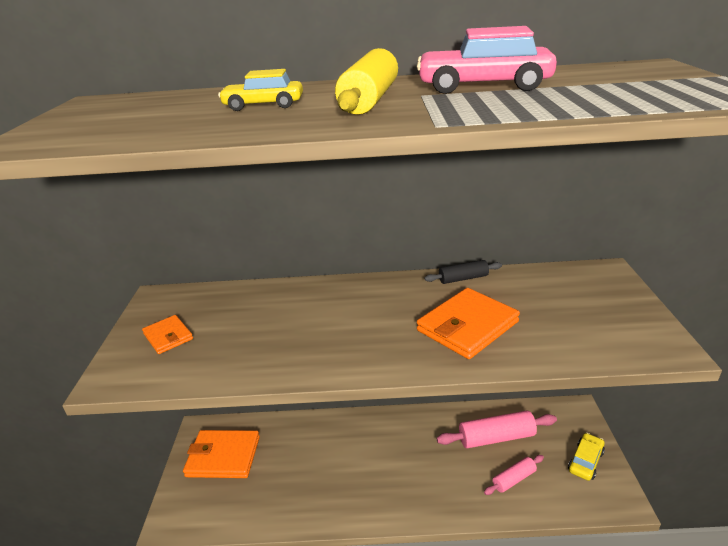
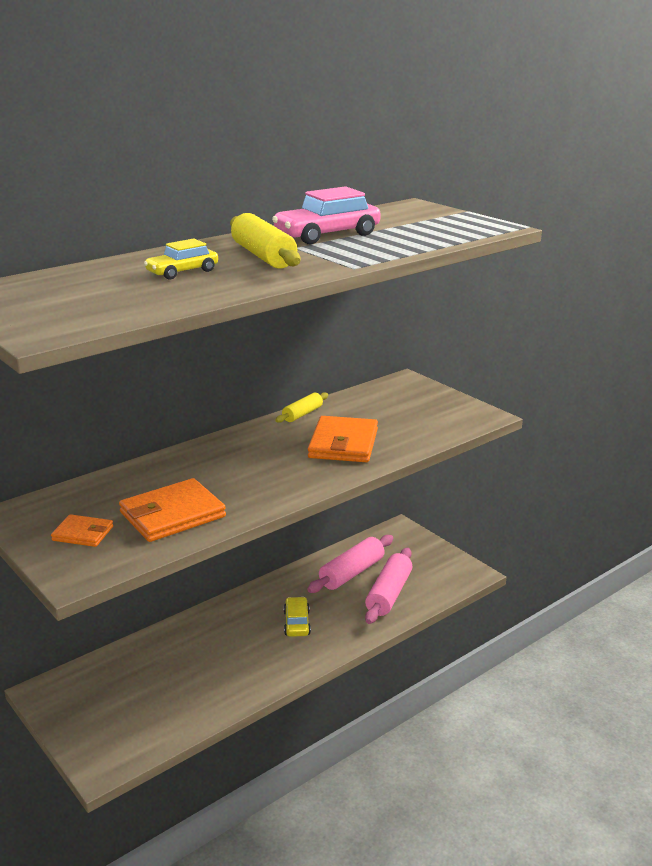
camera: 40 degrees left, 5 degrees down
(223, 456) = (100, 698): orange wallet -> orange wallet (172, 514)
(463, 278) = (302, 414): black rolling pin -> yellow rolling pin
(514, 479) = (389, 594): pink rolling pin -> pink rolling pin, size x1.72
(585, 461) = (431, 560): yellow car -> yellow car (297, 623)

